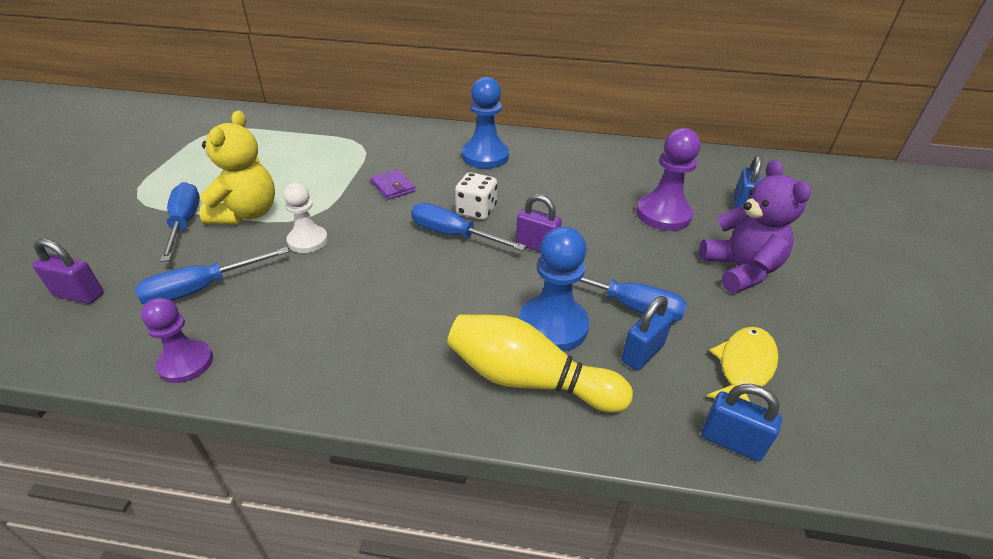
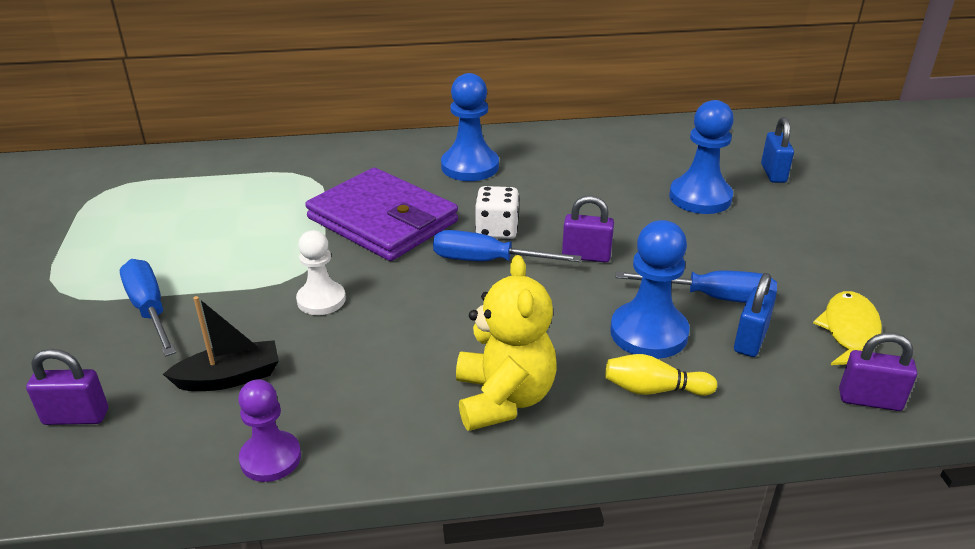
camera: 15 degrees left, 5 degrees down
(202, 289) = (230, 378): blue screwdriver -> black boat
(246, 214) = (222, 284): yellow teddy bear -> yellow teddy bear (503, 399)
(393, 187) = (382, 220): purple wallet -> purple wallet, size x2.49
(529, 380) = (654, 389): yellow bowling pin -> yellow bowling pin, size x0.55
(663, 214) = (700, 197): purple pawn -> blue pawn
(731, 441) = (869, 400): blue padlock -> purple padlock
(740, 270) = (803, 240): purple teddy bear -> none

